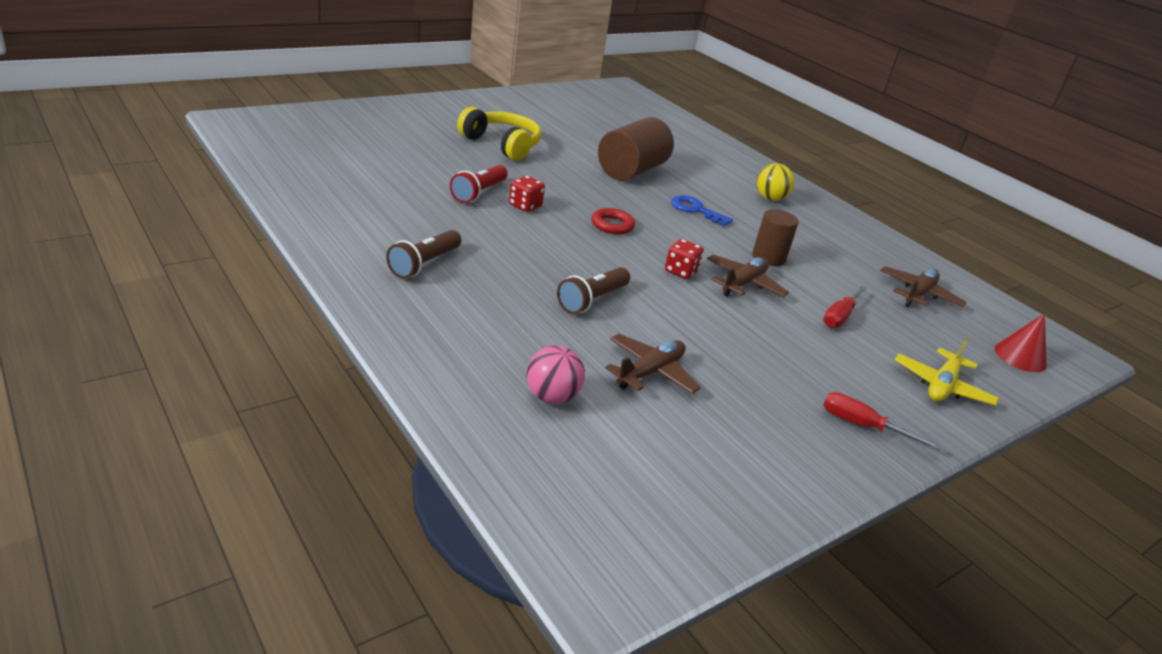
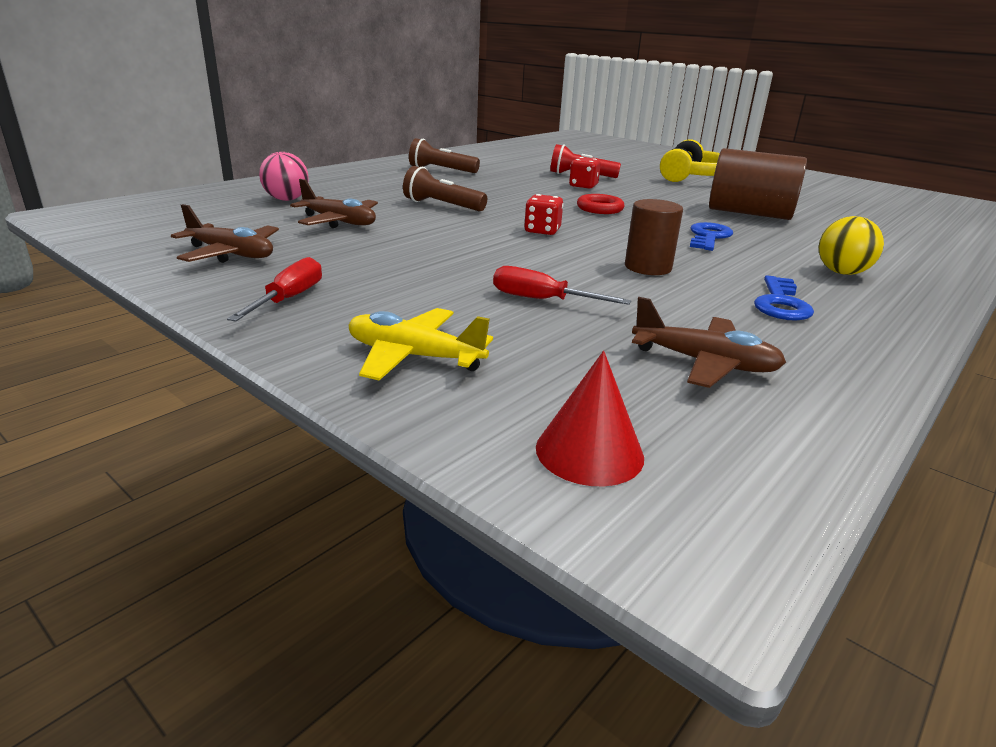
camera: 80 degrees right, 5 degrees down
(743, 284) = (556, 254): brown plane -> brown plane (231, 254)
(828, 239) = (780, 303): none -> blue key

